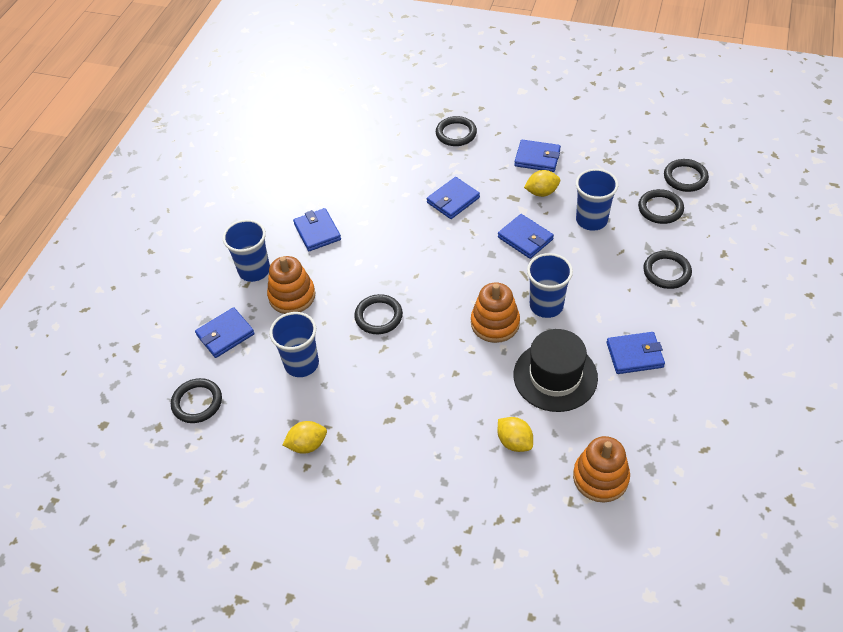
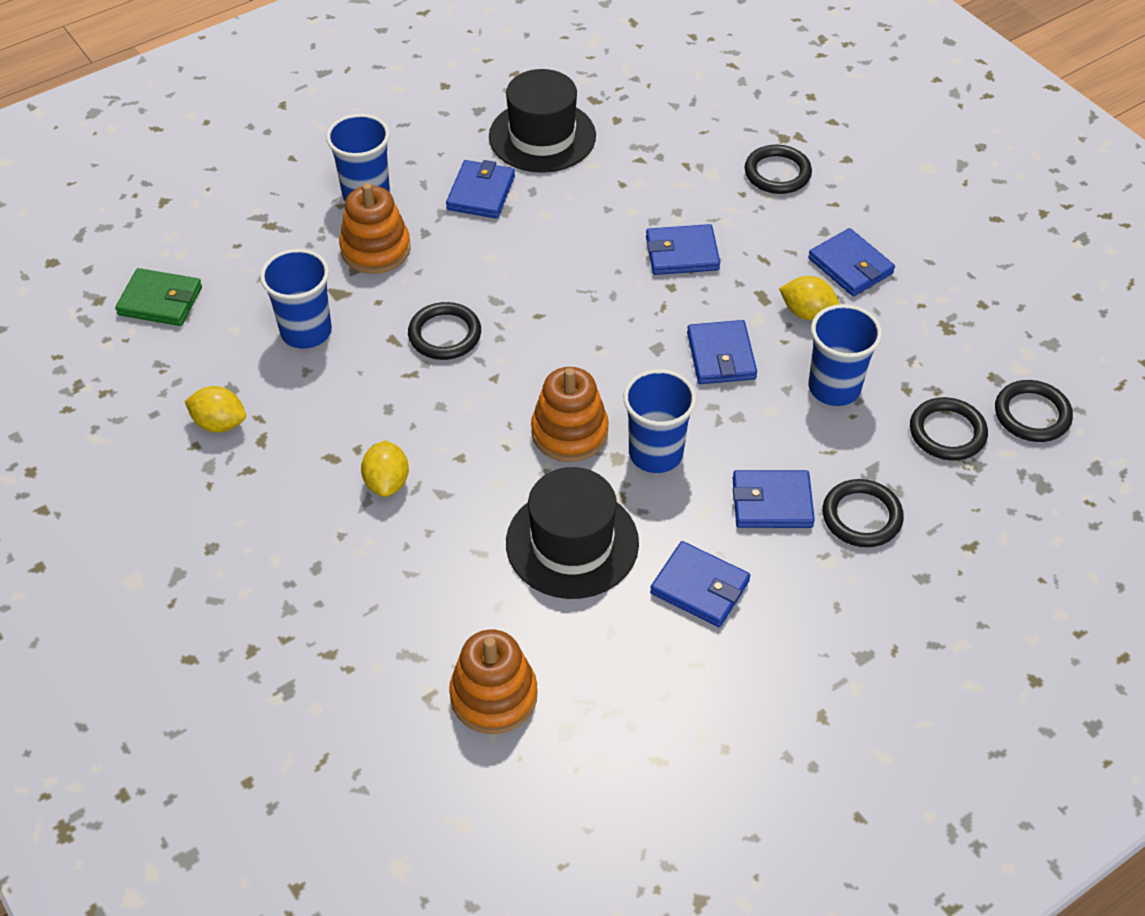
camera: 35 degrees right, 0 degrees up
(197, 402) = (160, 301): black ring -> green wallet
(225, 335) = (262, 246): blue wallet -> blue wallet (772, 503)
(318, 183) = (542, 136): none -> black hat
(514, 442) = (440, 582): yellow lemon -> yellow lemon (387, 482)

